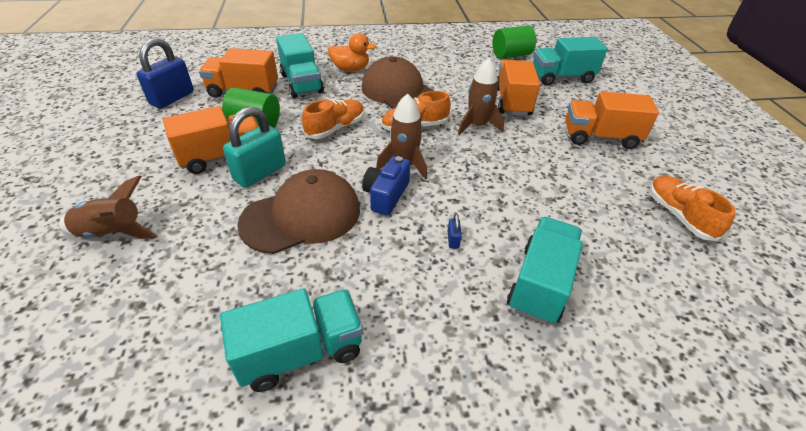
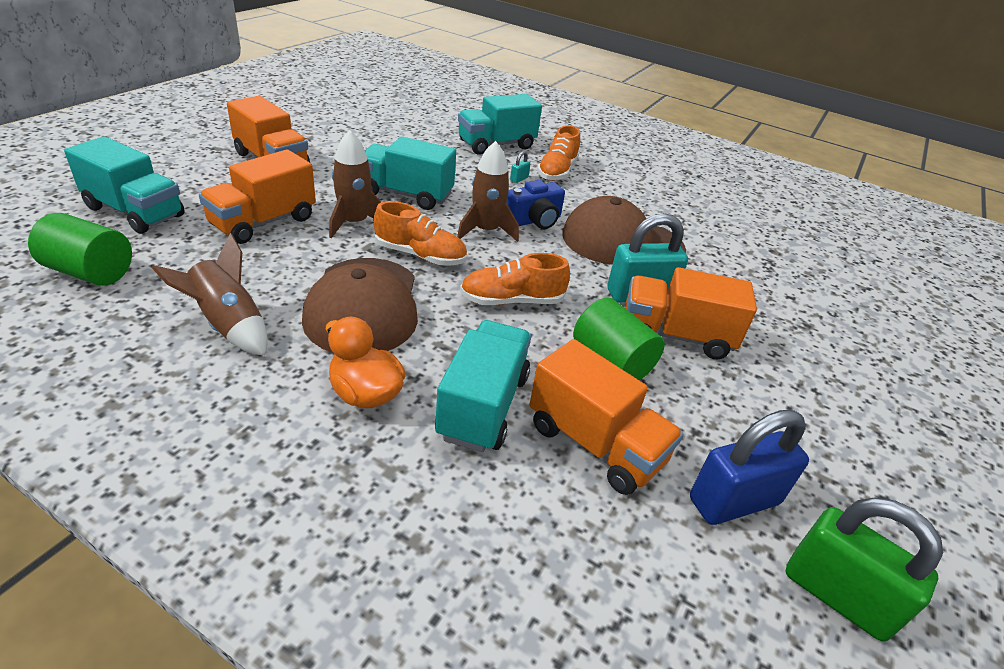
camera: 145 degrees left, 5 degrees down
(113, 233) = (804, 309): brown rocket -> brown rocket (228, 325)
(126, 89) = (837, 595): none -> green padlock
(300, 351) = (668, 188): turquoise truck -> turquoise truck (406, 194)
(453, 240) = (519, 179): blue padlock -> turquoise padlock
(679, 215) = (347, 119): orange shoe -> orange shoe (557, 171)

